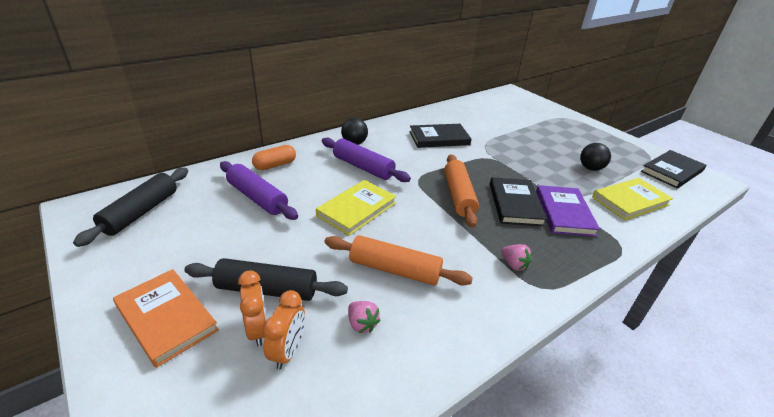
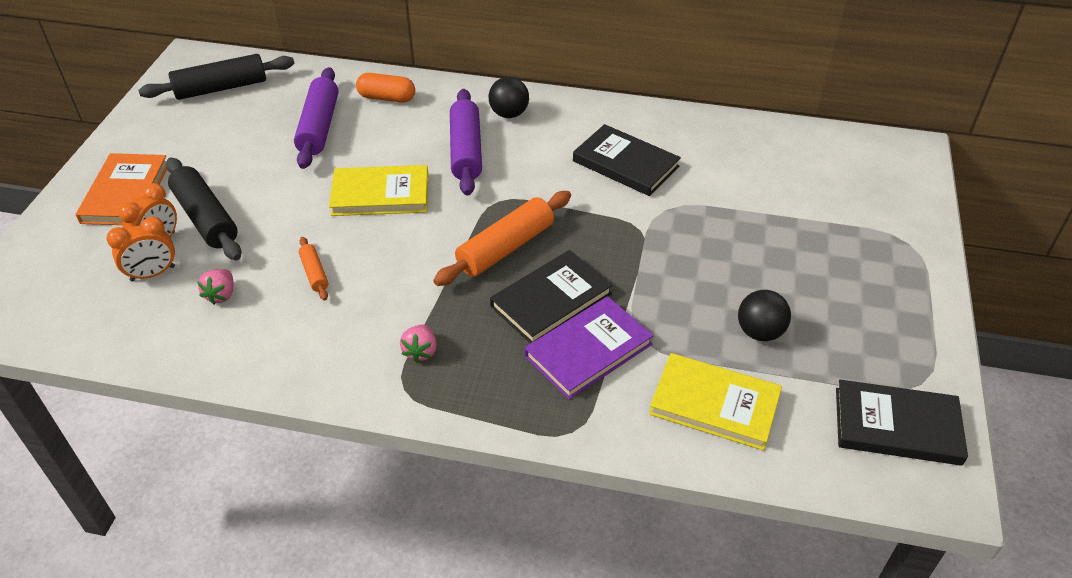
camera: 50 degrees right, 10 degrees up
(394, 269) = (314, 273): orange rolling pin -> orange rolling pin, size x0.50

